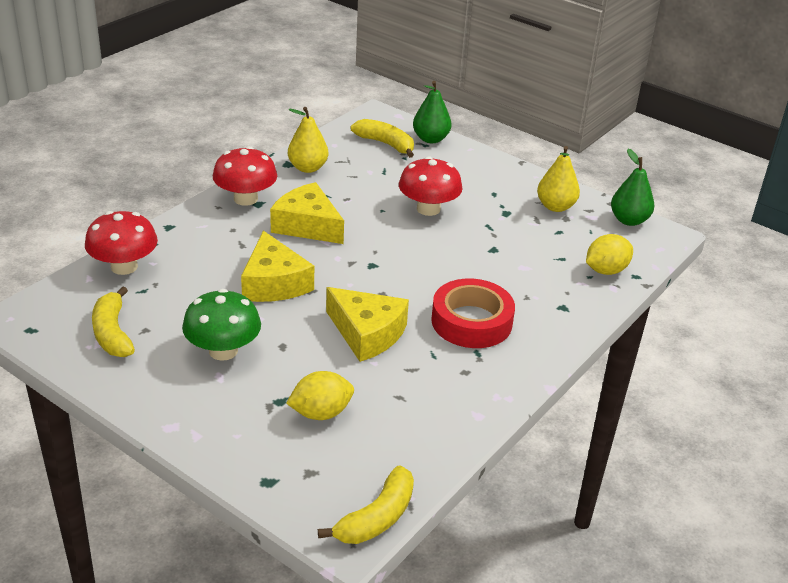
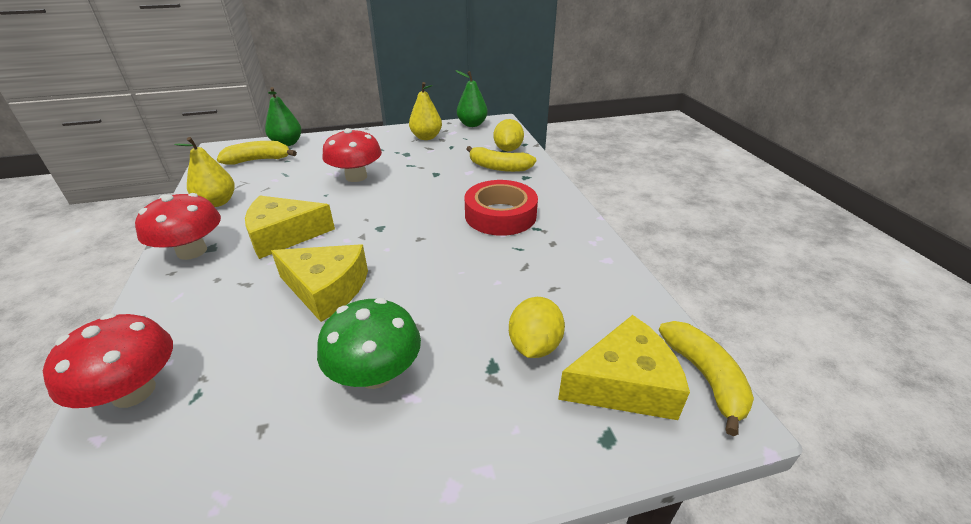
camera: 50 degrees left, 0 degrees up
(112, 333) = (225, 467): yellow banana -> yellow banana (499, 167)
(367, 333) = (458, 268): yellow cheese -> yellow cheese (624, 384)

